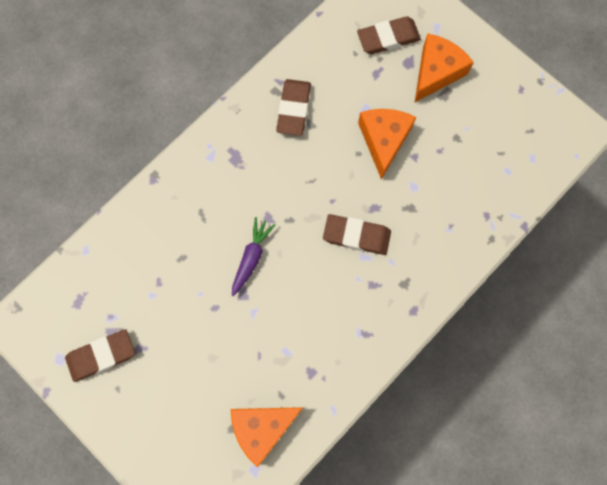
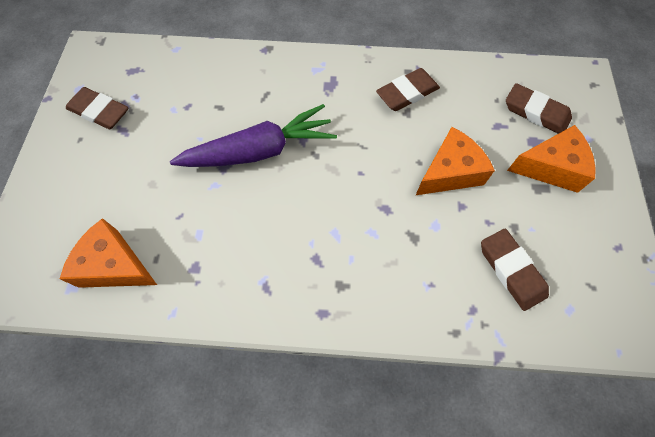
camera: 50 degrees right, 10 degrees down
(251, 258) = (259, 151): purple carrot -> purple carrot, size x1.88
(356, 236) = (348, 213): brown eraser -> brown eraser (511, 270)

